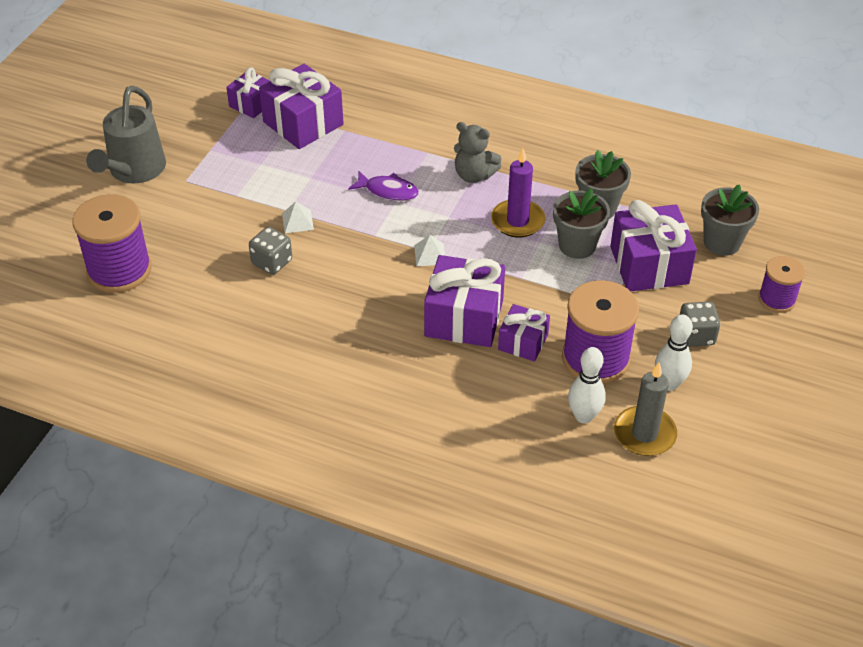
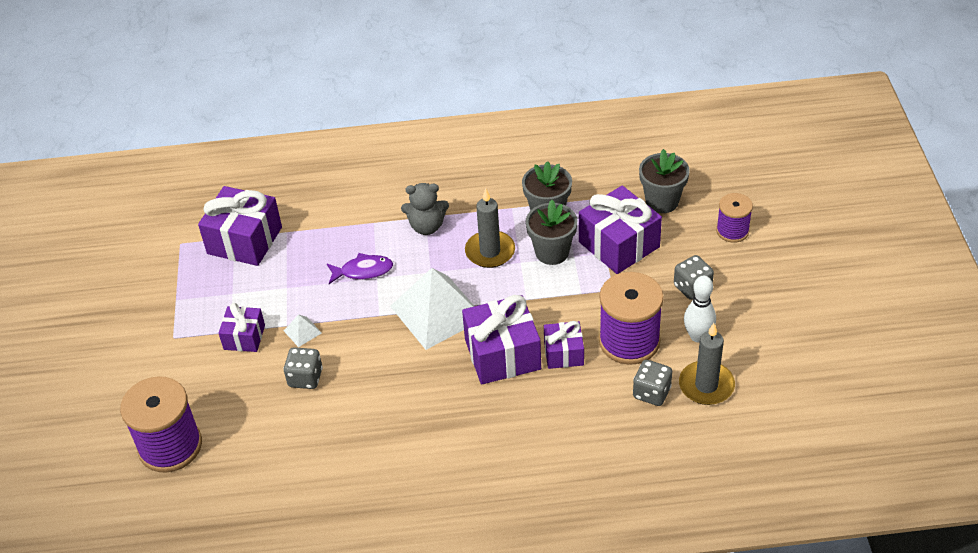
camera: 25 degrees left, 0 degrees up
(134, 171) = (117, 349): grey watering can -> none
(252, 104) = (184, 241): purple gift -> purple gift (244, 337)
(430, 254) = (437, 312): white pyramid -> white pyramid, size x2.49
(517, 221) = (490, 251): purple candle -> grey candle
(584, 416) = (651, 393): white bowling pin -> grey dice

